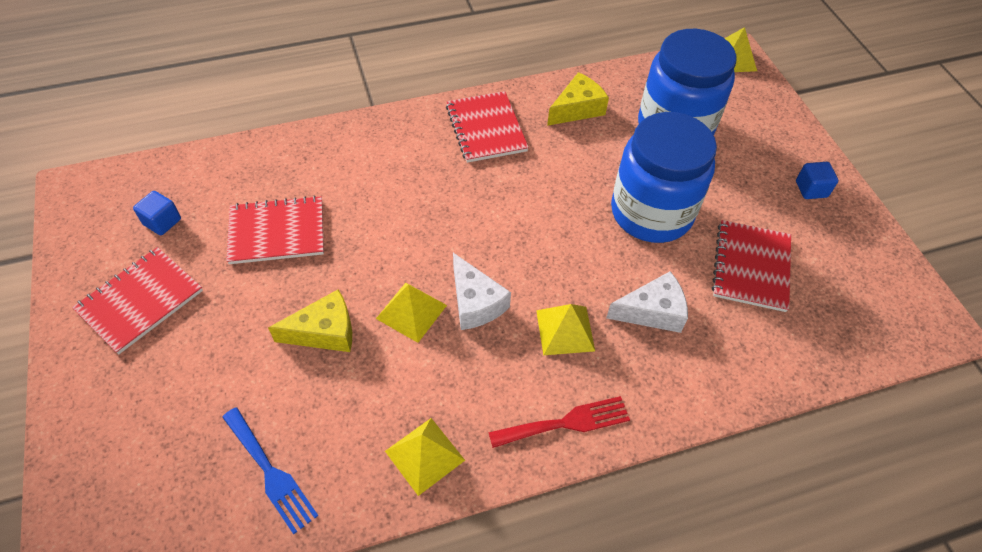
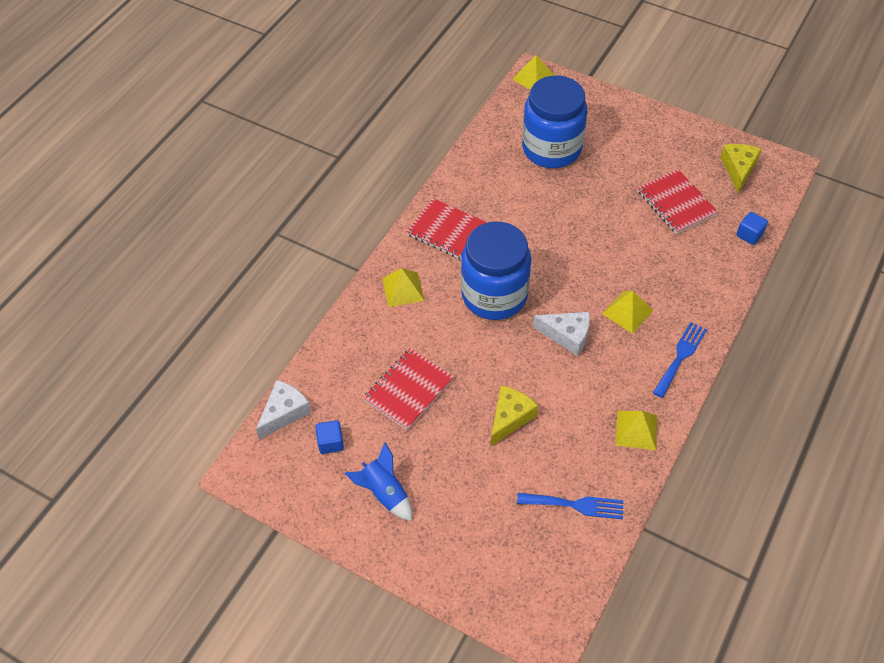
camera: 40 degrees left, 0 degrees up
(140, 301) = (384, 493): red notebook -> blue rocket
(411, 311) = (541, 368): yellow pyramid -> yellow pyramid (403, 289)
(566, 423) = (680, 356): red fork -> blue fork
(577, 109) = (485, 178): yellow cheese -> yellow cheese (738, 169)
(651, 212) = (596, 211): blue jar -> blue jar (494, 295)
(652, 311) = (657, 266): white cheese -> white cheese (284, 413)
(811, 189) = (659, 134): blue cube -> blue cube (749, 235)

